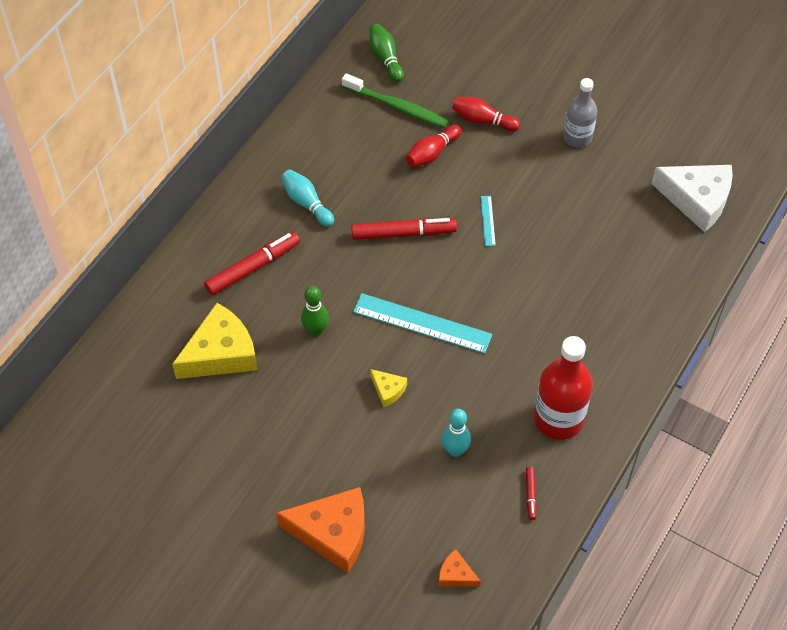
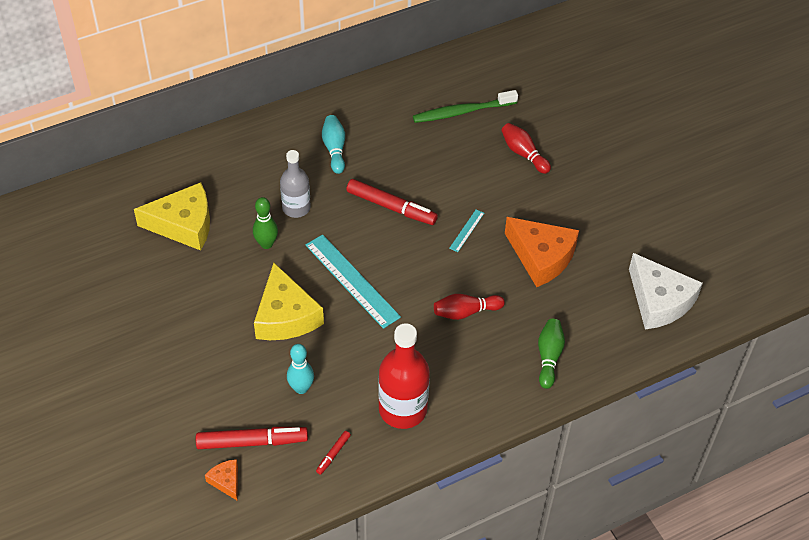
camera: 30 degrees right, 5 degrees down
(253, 268) = (256, 176): red marker -> red marker (252, 442)
(332, 533) = (159, 397): orange cheese -> orange cheese (541, 257)
(385, 58) = (482, 72): green bowling pin -> green bowling pin (549, 357)
(388, 390) = (285, 316): yellow cheese -> yellow cheese, size x2.14
(397, 107) = (462, 112): green toothbrush -> green toothbrush turned 105 degrees clockwise
(432, 153) = (462, 159): red bowling pin -> red bowling pin (465, 312)
(577, 137) = (593, 203): grey bottle -> grey bottle (296, 208)

